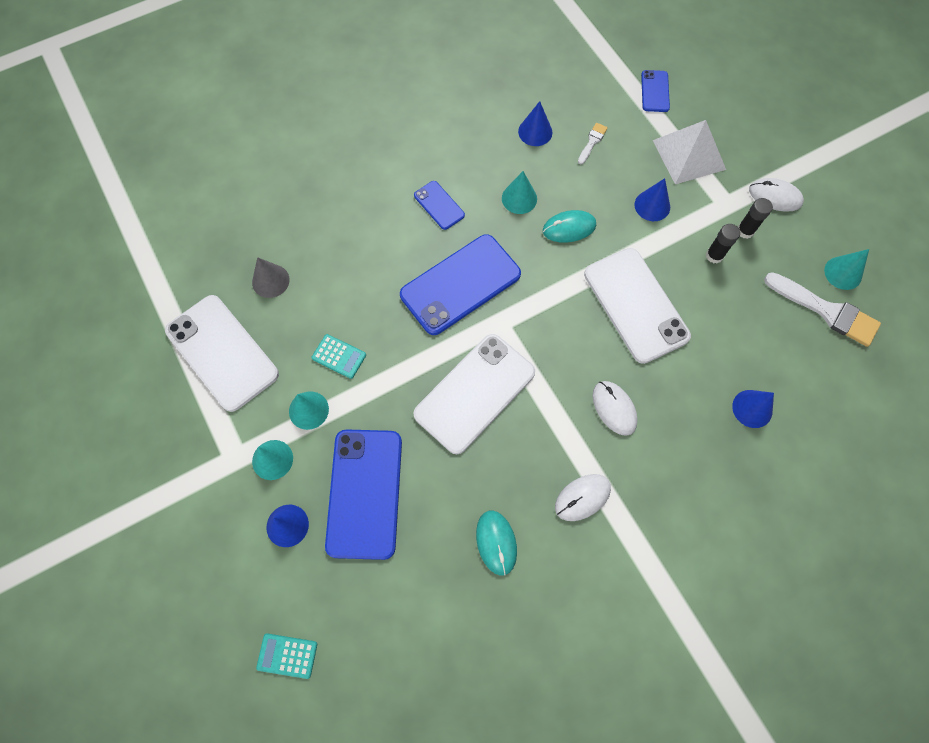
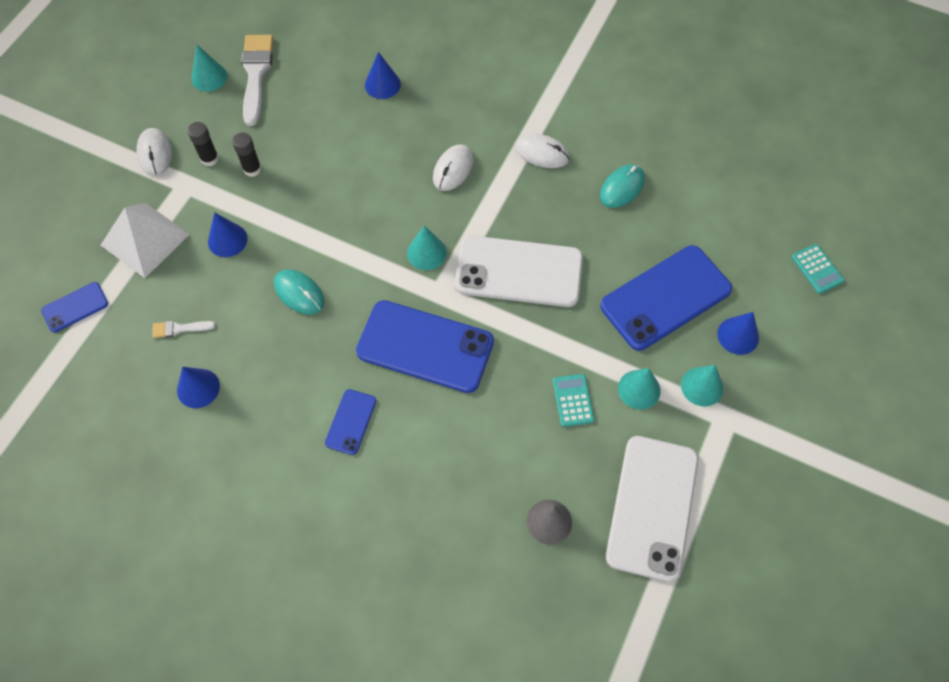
camera: 125 degrees left, 5 degrees down
(519, 198) = (293, 354): turquoise cone -> turquoise cone (426, 252)
(635, 305) = (345, 201): white phone -> none

